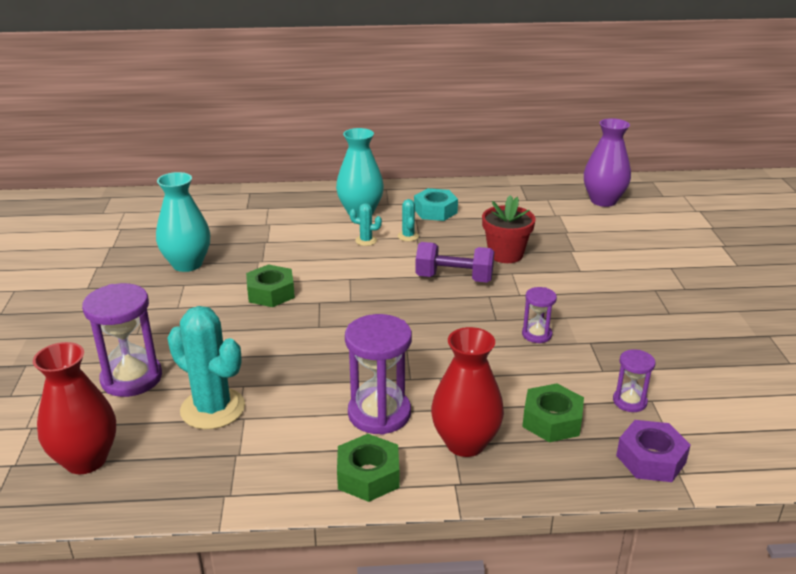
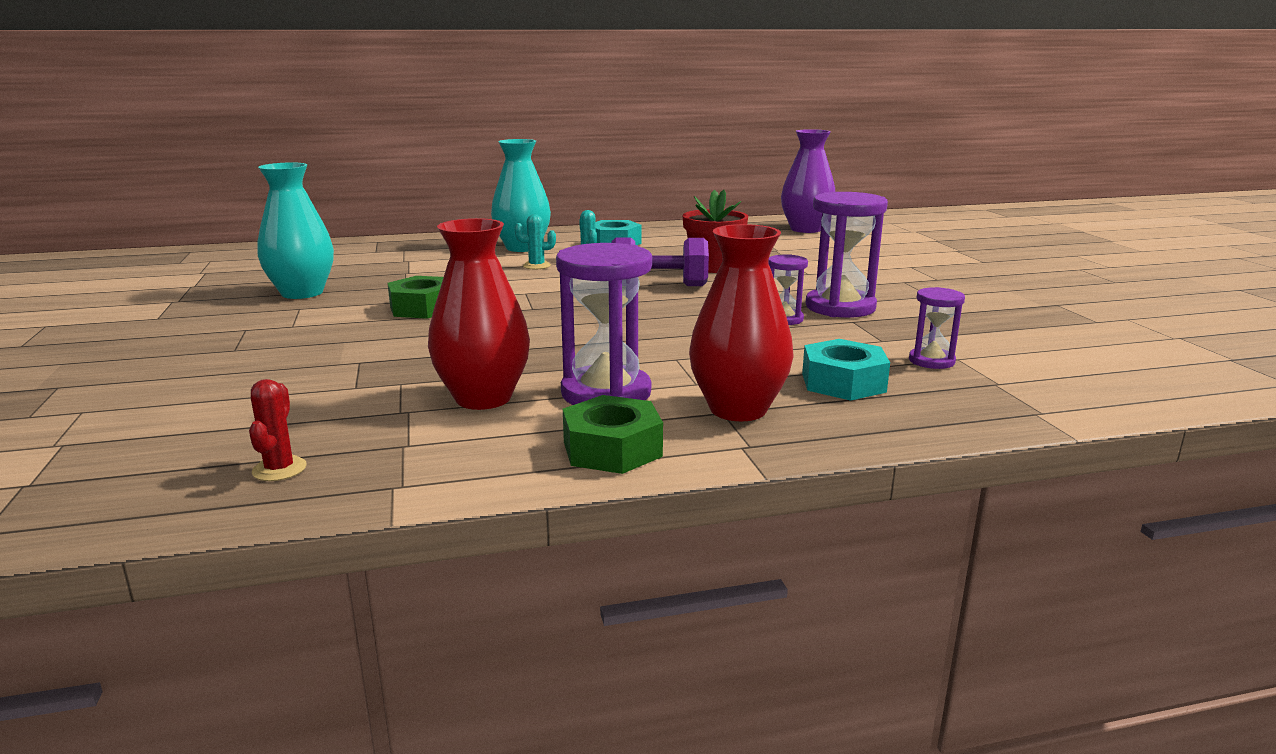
camera: 10 degrees left, 10 degrees down
(86, 460) = (155, 469): red vase -> red vase (483, 398)
(131, 378) = (228, 387): purple hourglass -> purple hourglass (840, 307)
(158, 469) = (279, 469): none -> red cactus
(213, 409) = (358, 406): turquoise cactus -> none
(552, 420) = (843, 382): green nut -> turquoise nut
(650, 459) = (991, 404): purple nut -> none

